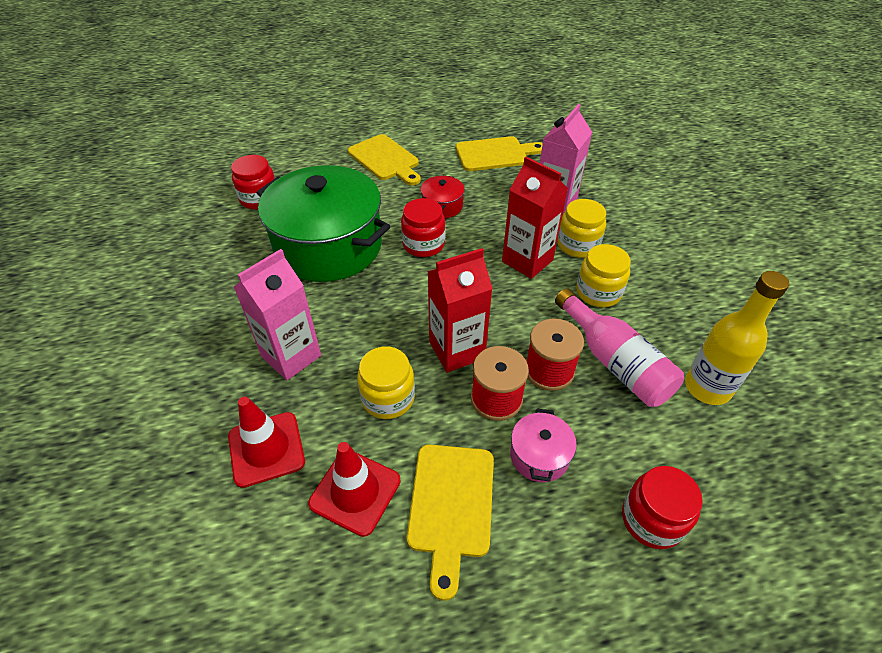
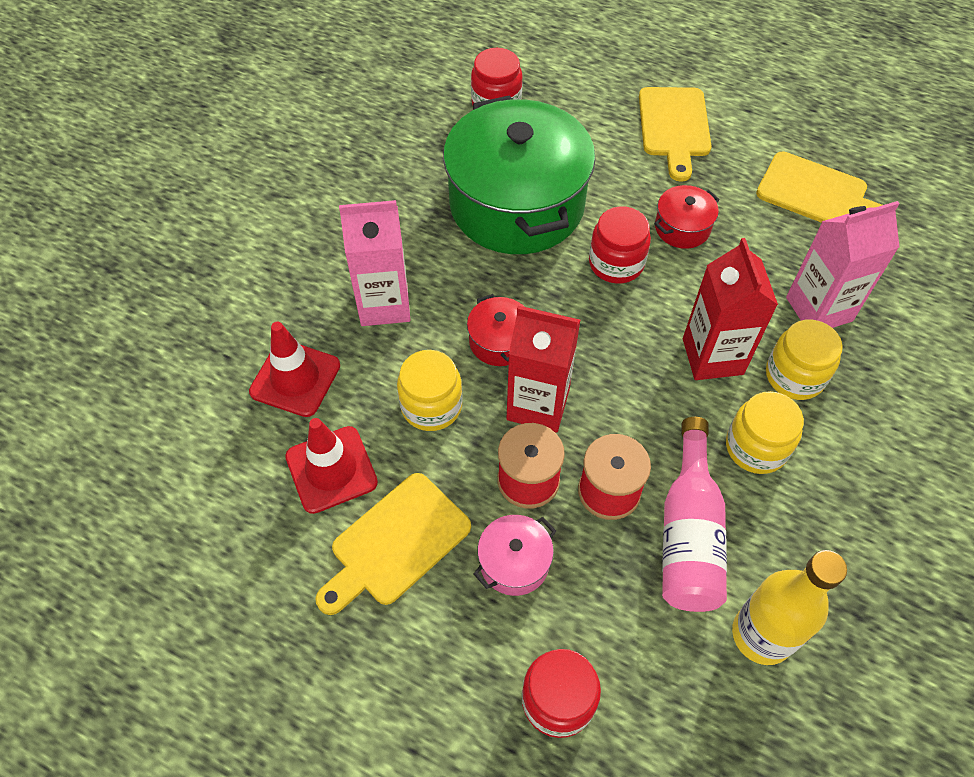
camera: 40 degrees right, 10 degrees up
(395, 330) = (499, 341): none -> red pot

